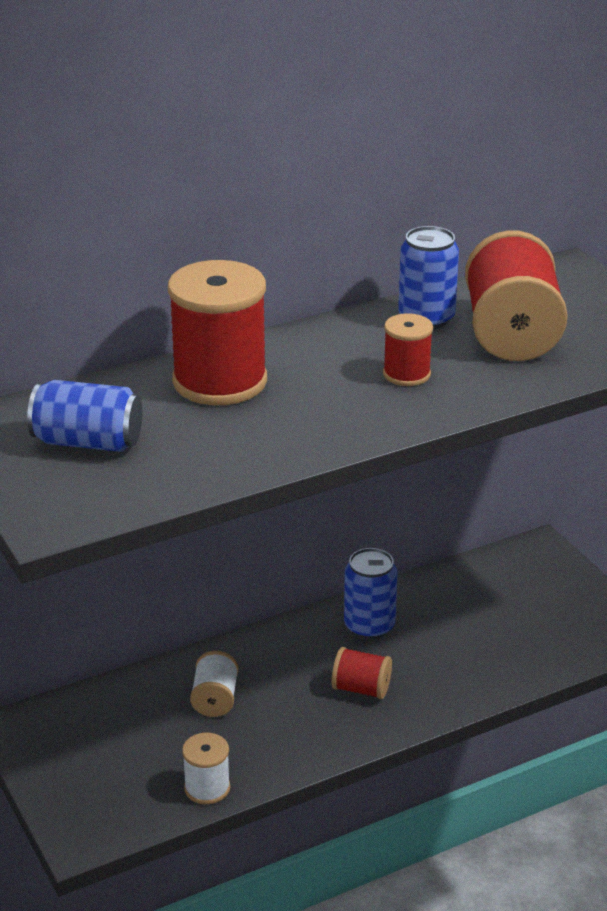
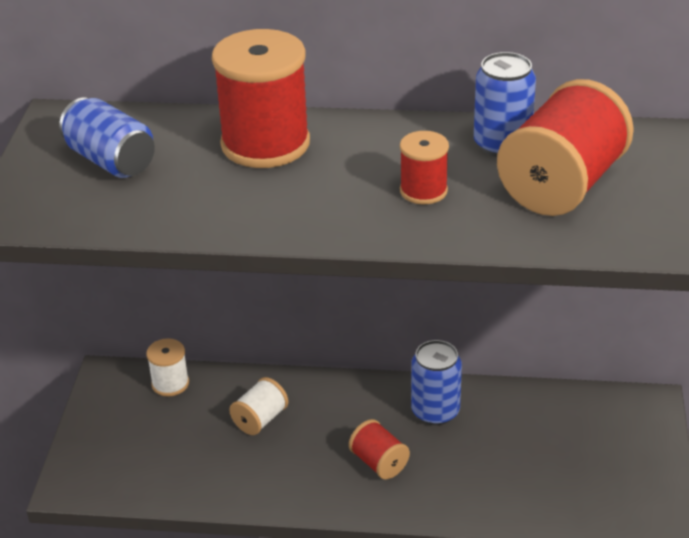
camera: 35 degrees right, 5 degrees up
(207, 788) = (189, 489): white spool -> white spool (170, 383)

